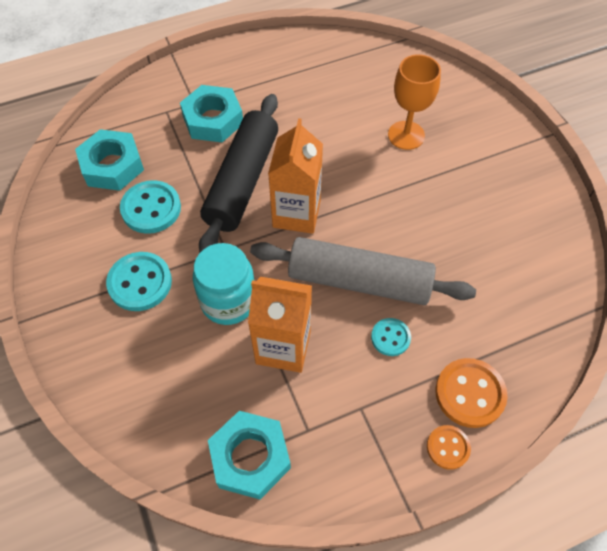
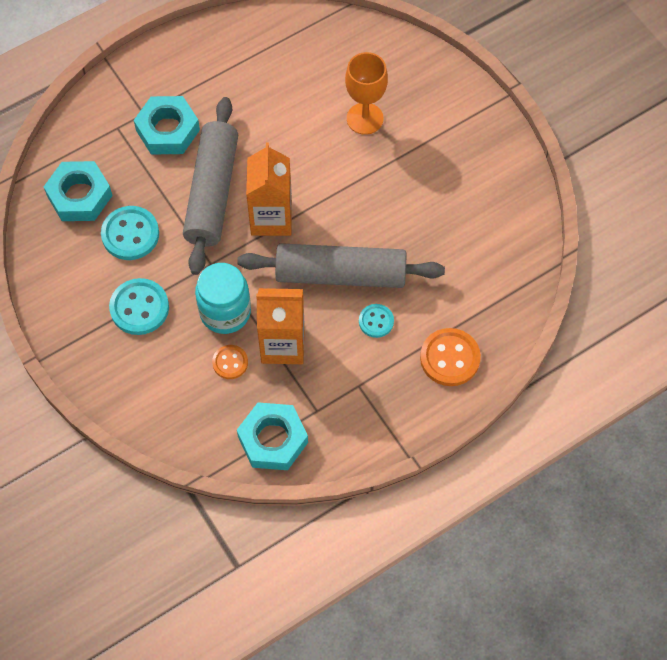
camera: 10 degrees left, 5 degrees up
(242, 181) = (212, 192): black rolling pin -> grey rolling pin
(448, 447) = (435, 405): orange button -> orange button (230, 362)

